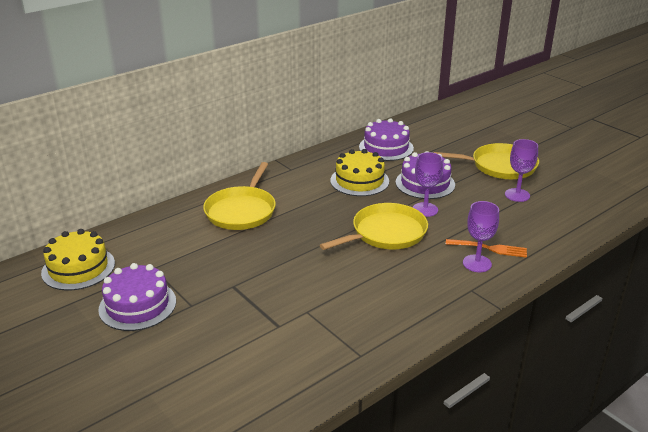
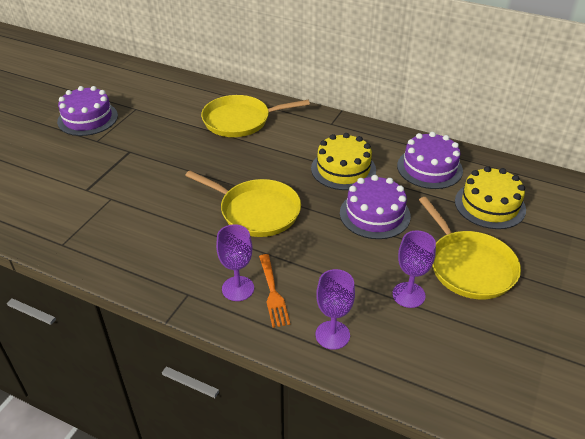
camera: 65 degrees right, 10 degrees up
(78, 268) = (121, 80): yellow cake -> yellow cake (489, 205)
(425, 209) = (319, 227): purple goblet -> purple goblet (332, 335)

